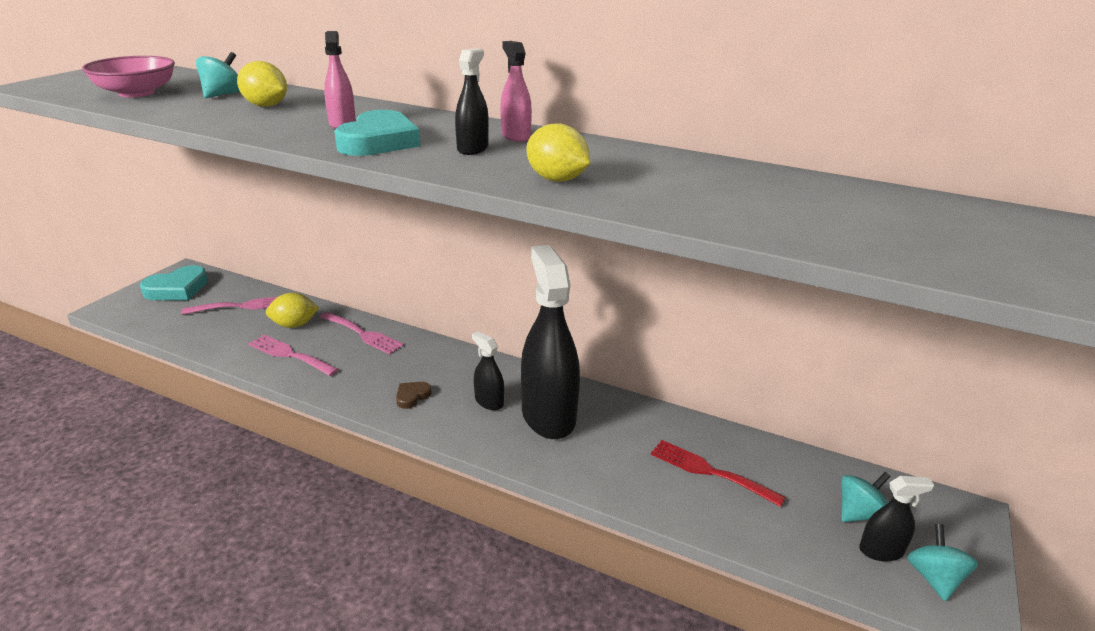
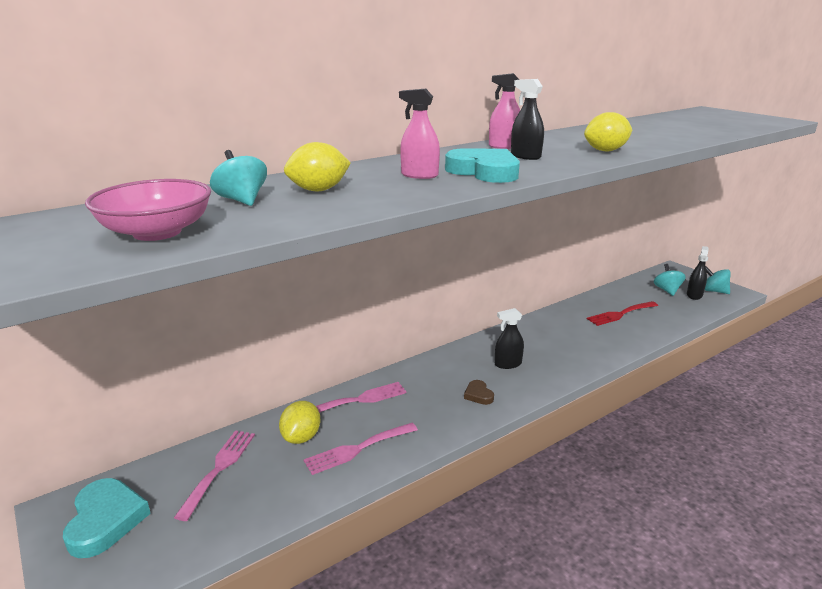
camera: 60 degrees left, 5 degrees down
(548, 416) = (539, 346): black spray bottle -> none

